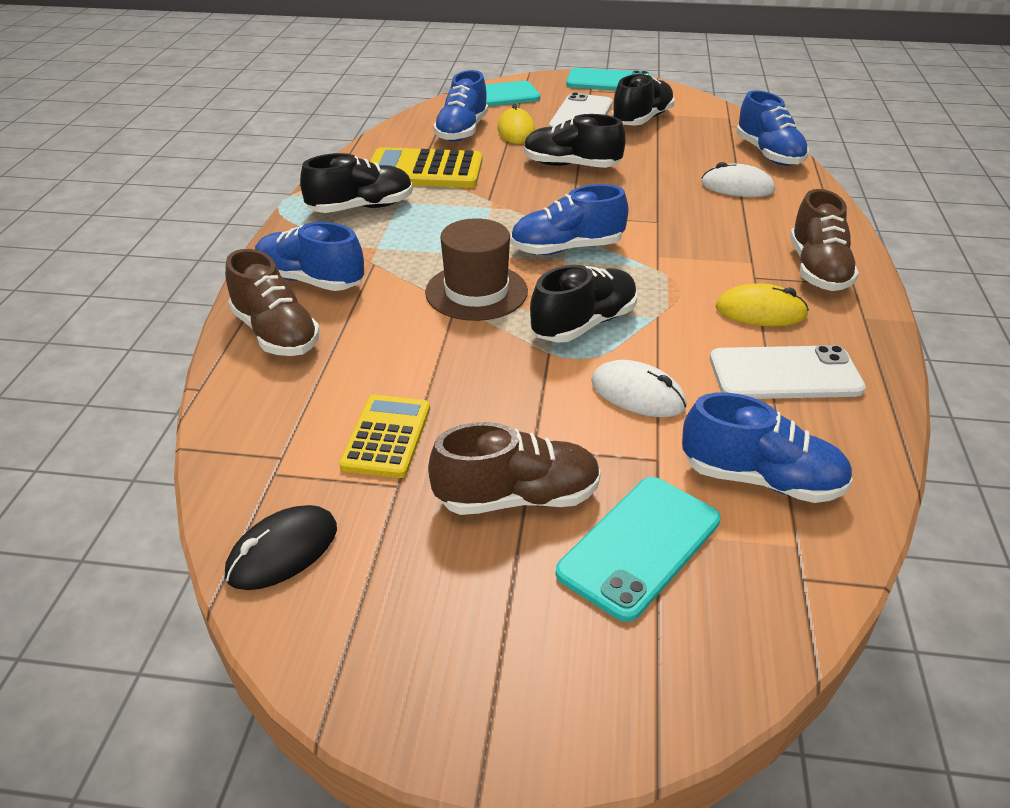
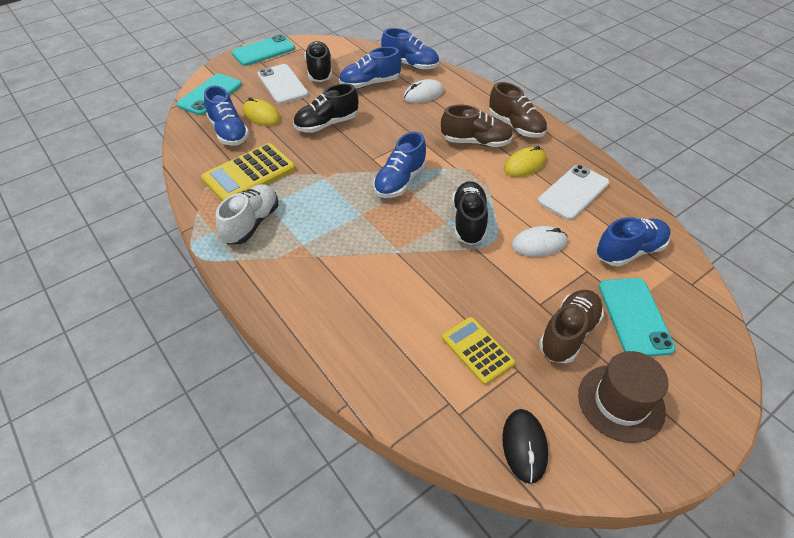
camera: 45 degrees left, 10 degrees up
(276, 334) = (334, 338): brown shoe -> brown shoe (476, 142)
(310, 281) = (299, 292): blue shoe -> blue shoe (370, 84)
(361, 208) = (251, 223): black shoe -> white shoe
(476, 292) = (396, 237): brown hat -> brown hat (621, 402)

